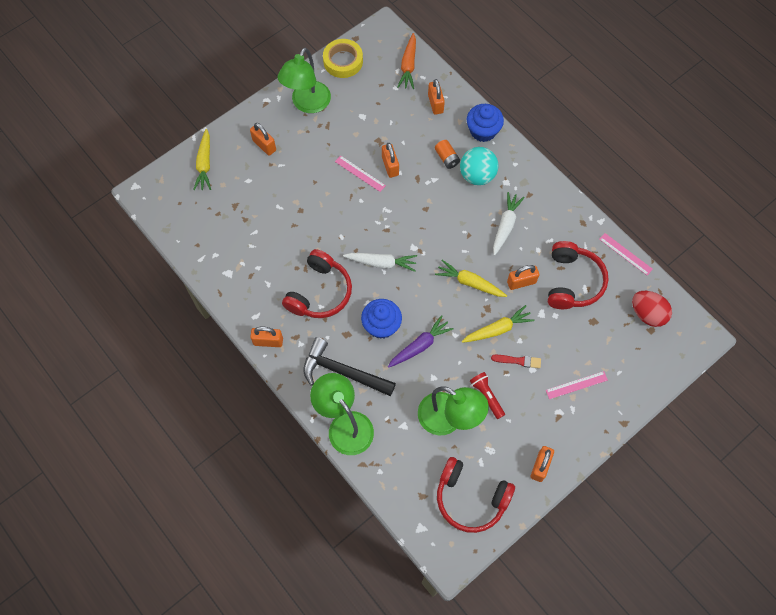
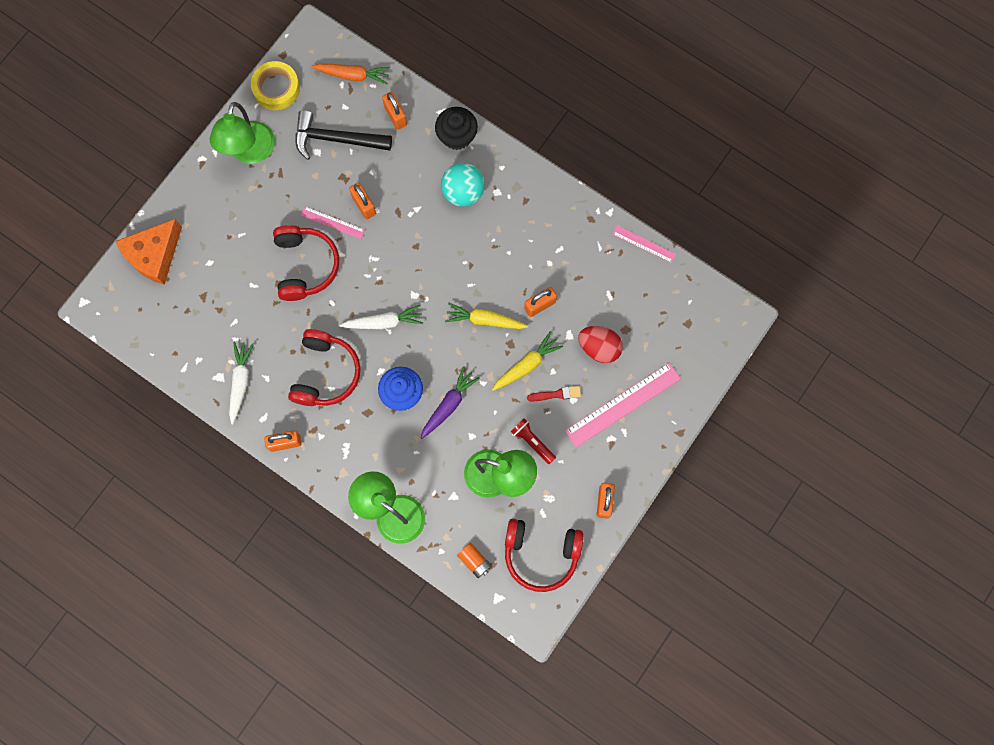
camera: 15 degrees left, 10 degrees up
(204, 164) = (154, 255): yellow carrot -> orange cheese
(264, 145) = (215, 215): orange padlock -> none
(343, 372) = (374, 455): black hammer -> black hammer (336, 139)
(408, 65) = (353, 75): orange carrot -> orange carrot turned 75 degrees counterclockwise
(447, 158) = (424, 179): orange battery -> orange battery (474, 561)
(483, 131) = (457, 136): blue cupcake -> black cupcake
(505, 226) = (508, 244): white carrot -> white carrot (240, 382)
(572, 282) = (594, 290): red headphones -> red headphones (305, 266)
(576, 385) = (623, 405): pink ruler -> pink ruler, size x1.86
(647, 314) = (680, 306): red egg -> red egg (599, 348)

